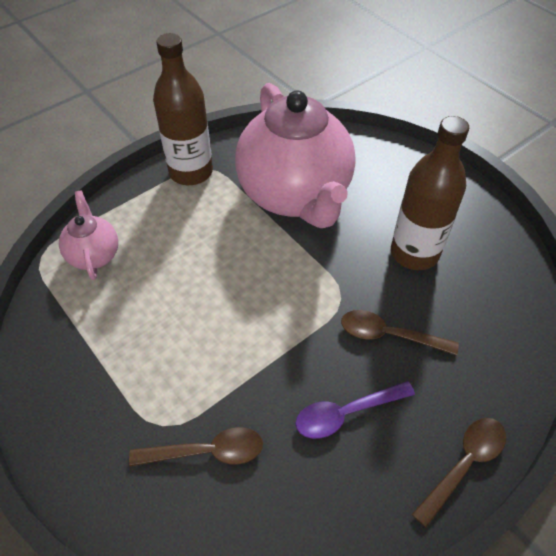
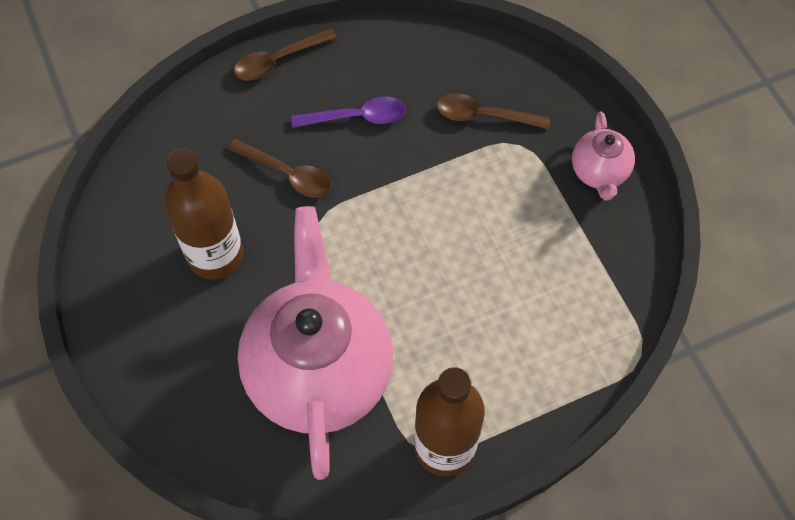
camera: 165 degrees left, 10 degrees up
(94, 255) = (578, 342): pink teapot -> pink teapot (599, 173)

